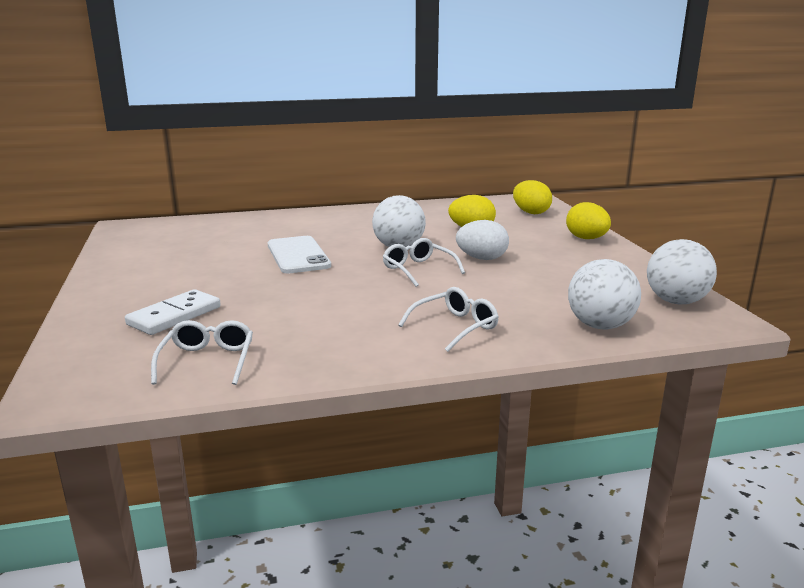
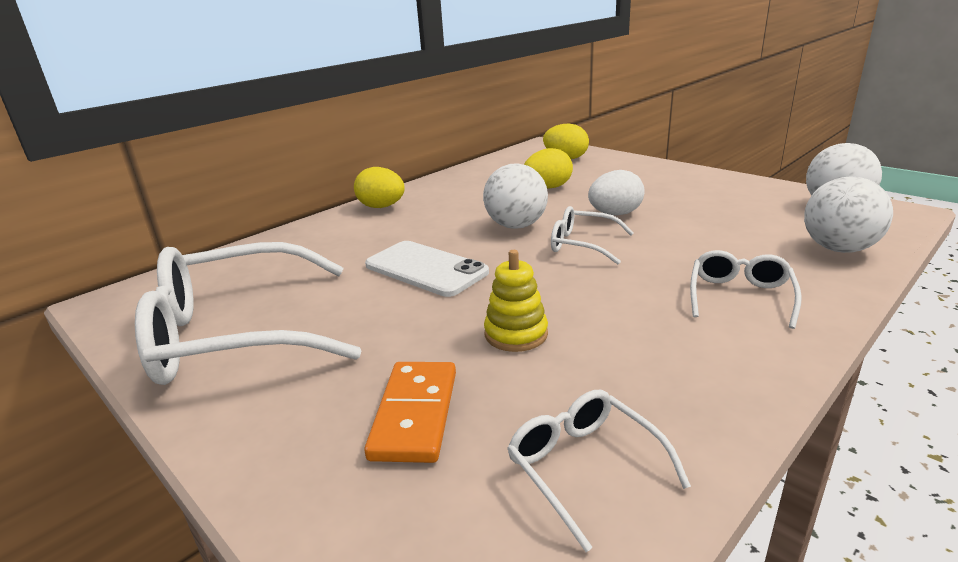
camera: 30 degrees left, 5 degrees up
(155, 257) = (236, 334): none -> white glasses
(174, 316) = (414, 414): white domino -> orange domino
(283, 301) = (516, 334): none -> yellow stacking toy
(586, 239) = (658, 170): yellow egg -> yellow egg (381, 207)

